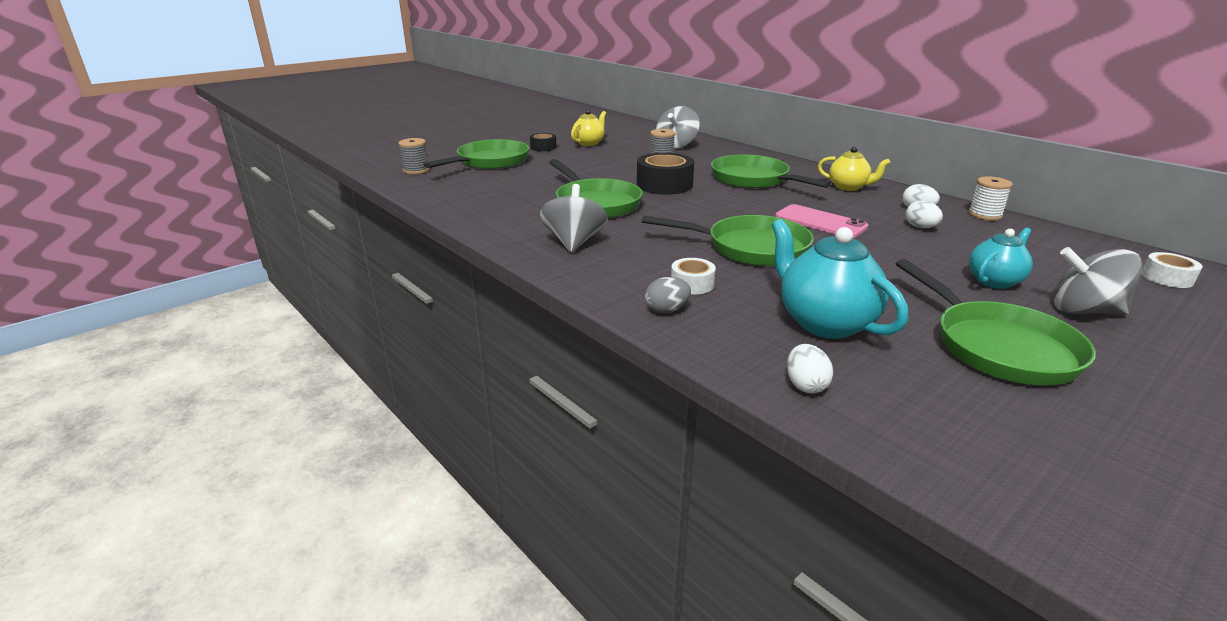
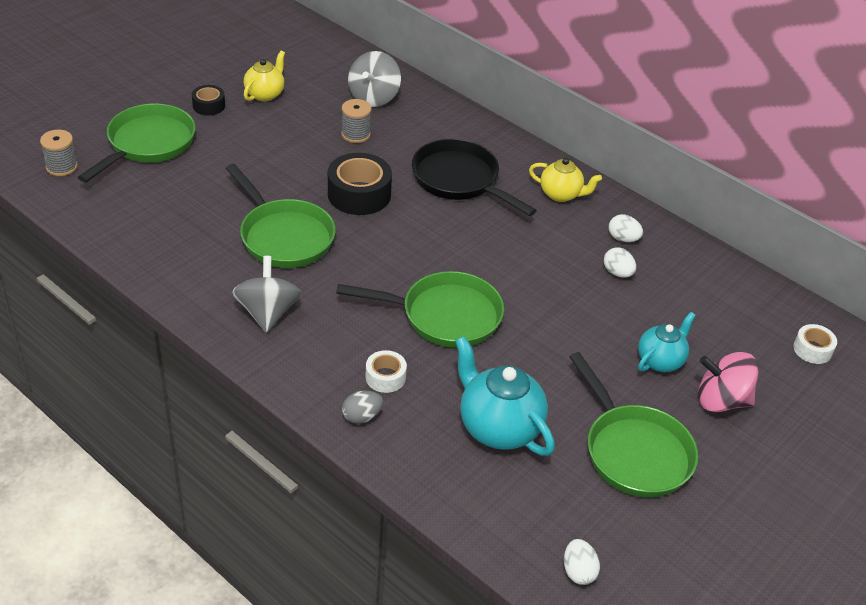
camera: 10 degrees left, 15 degrees up
(753, 179) = (459, 180): green pan -> black pan
(805, 385) = (471, 505): white egg -> white egg (578, 572)
(820, 222) = (519, 266): pink phone -> none
(984, 215) = (687, 247): white spool -> none
(1084, 311) = (721, 400): grey spinning top -> pink spinning top

